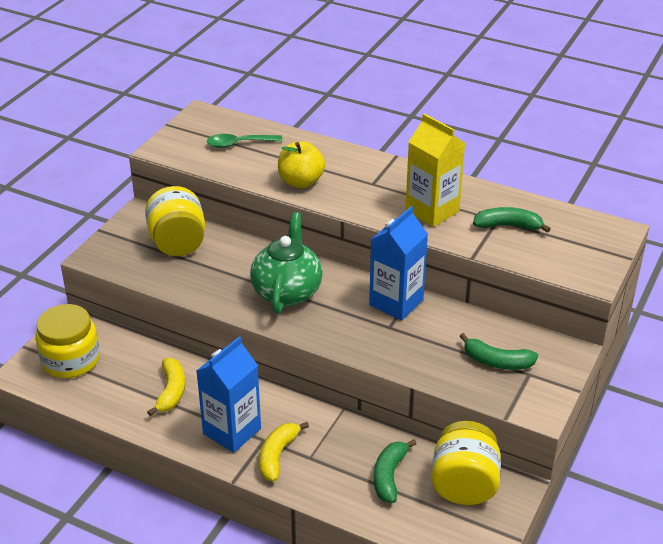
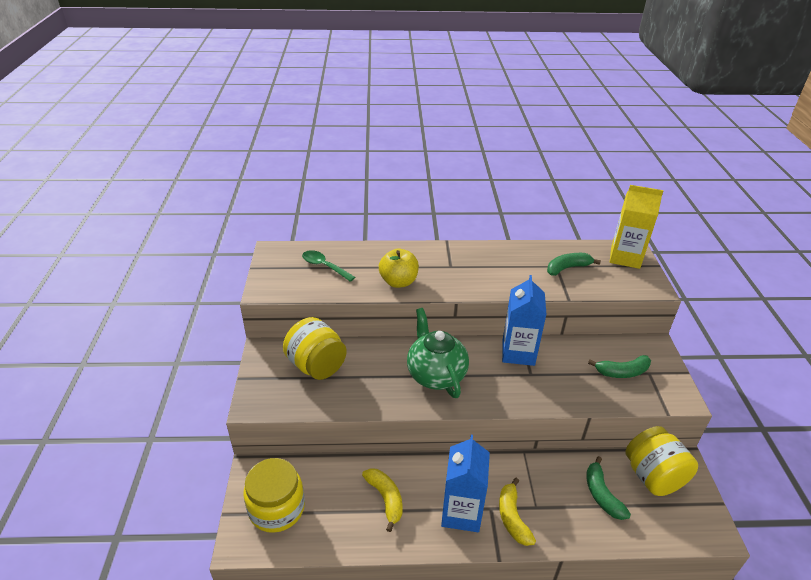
camera: 30 degrees left, 0 degrees up
(239, 144) = (324, 266): green spoon -> green spoon turned 75 degrees clockwise
(432, 211) = (510, 274): yellow carton -> yellow carton (625, 257)

